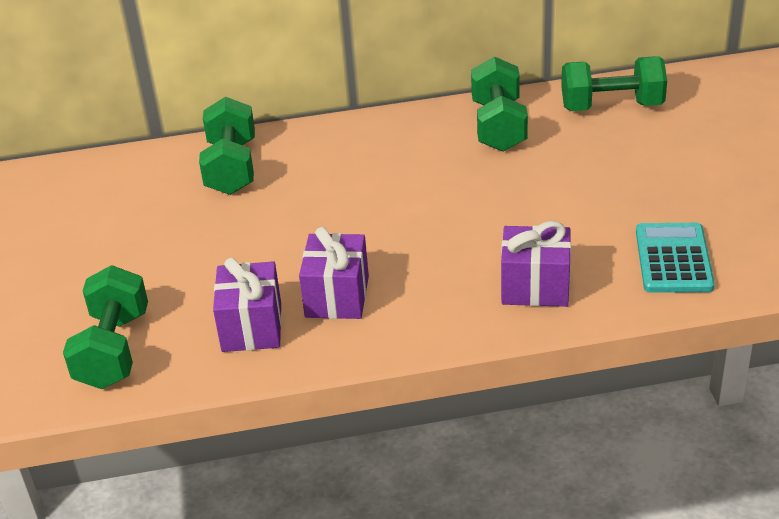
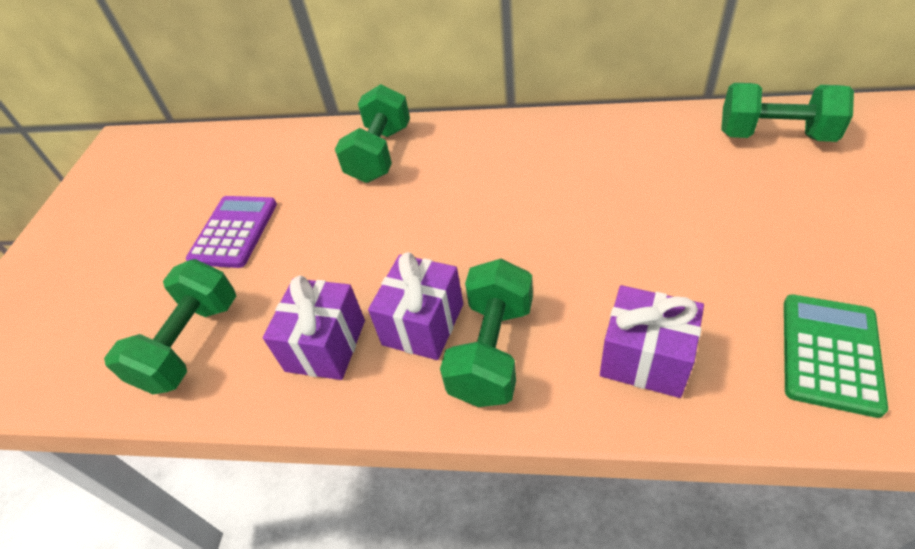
camera: 20 degrees right, 10 degrees up
(105, 257) = (234, 232): none -> purple calculator
(498, 126) = (646, 143): green dumbbell -> green dumbbell (492, 351)
(673, 259) = (830, 353): turquoise calculator -> green calculator

